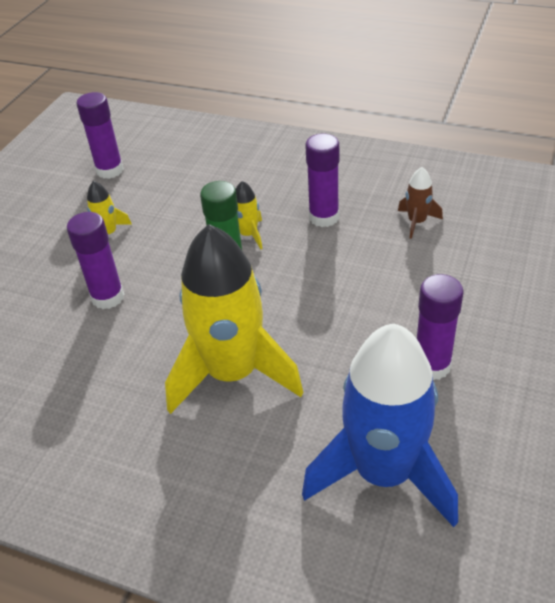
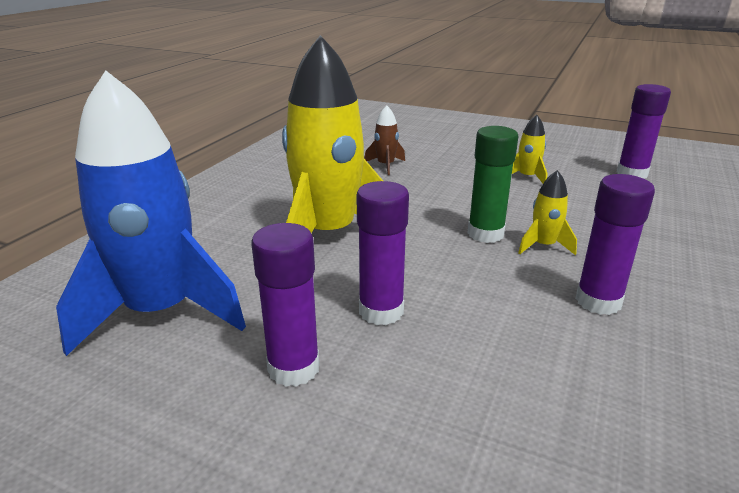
camera: 90 degrees right, 15 degrees down
(108, 297) = (438, 180): purple glue stick -> purple glue stick (381, 311)
(417, 222) = (619, 397): brown rocket -> brown rocket (385, 166)

